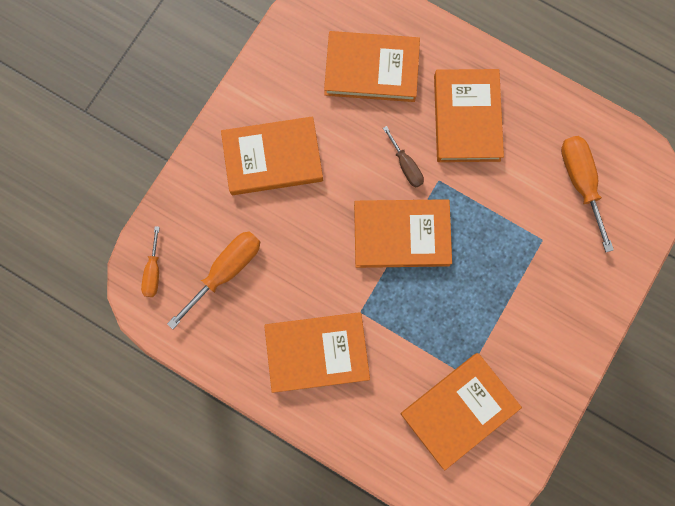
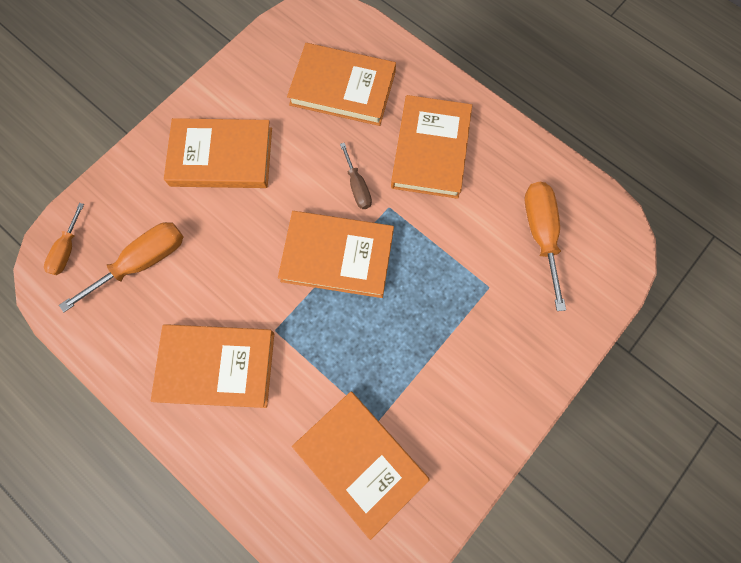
camera: 10 degrees right, 5 degrees down
(459, 410) = (360, 461): orange book -> orange book turned 75 degrees clockwise

